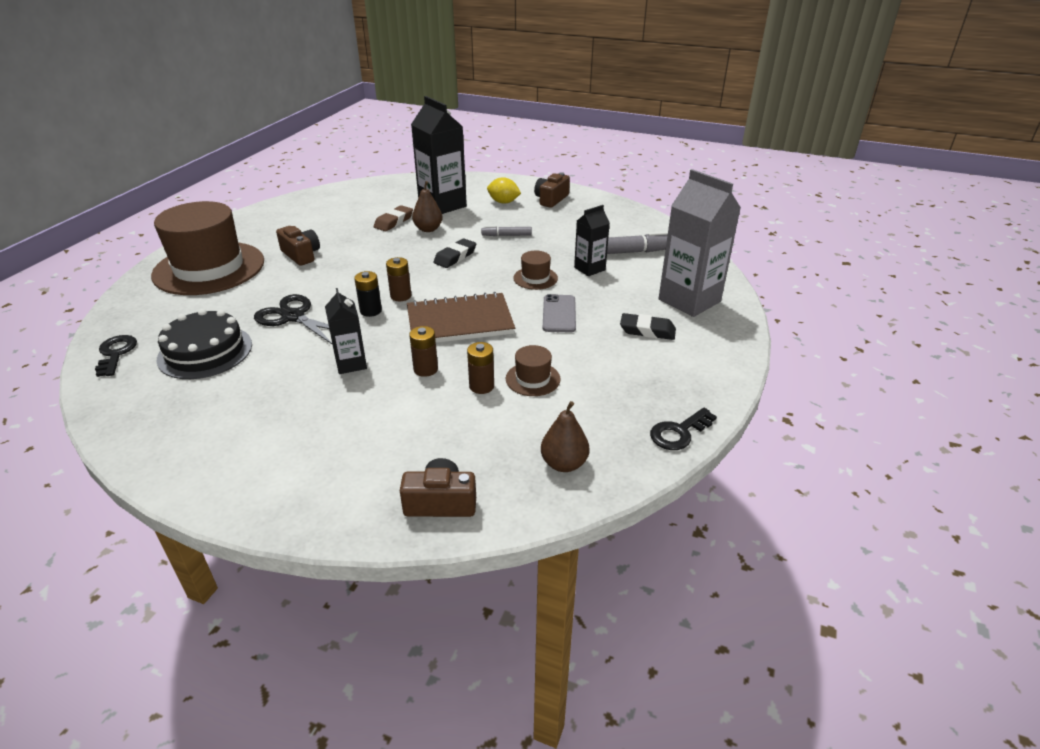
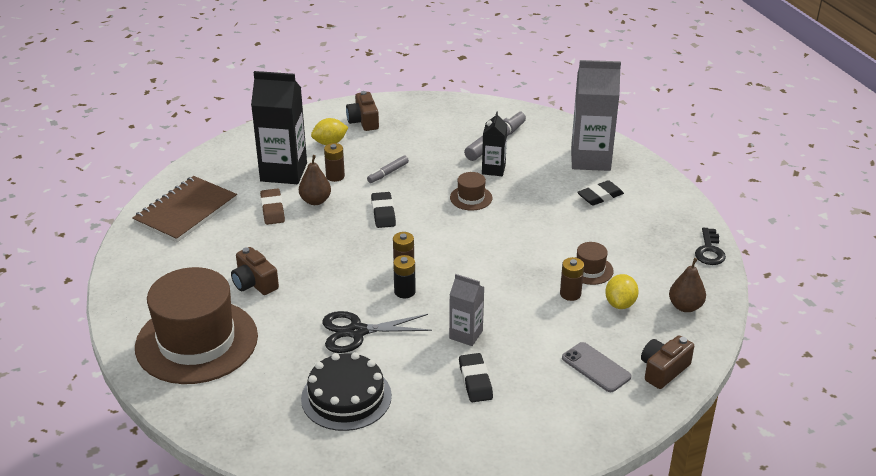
camera: 45 degrees left, 0 degrees up
(116, 353) = (279, 446): black key -> none
(292, 399) = (475, 381): none -> black eraser
(301, 255) = (254, 283): brown camera -> brown camera turned 135 degrees counterclockwise
(351, 364) = (466, 334): black carton -> grey carton
(425, 369) = (519, 306): brown battery -> brown battery (335, 176)
(460, 322) = (480, 261): brown notebook -> brown notebook (186, 211)
(508, 421) = (620, 303): none -> yellow lemon
(559, 314) = (531, 216): grey phone -> grey phone (596, 367)

